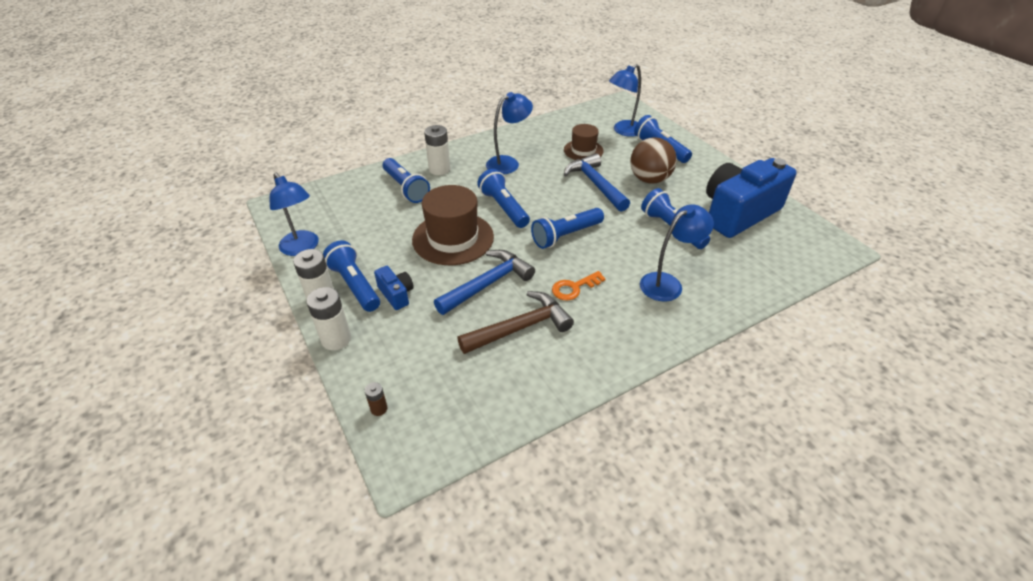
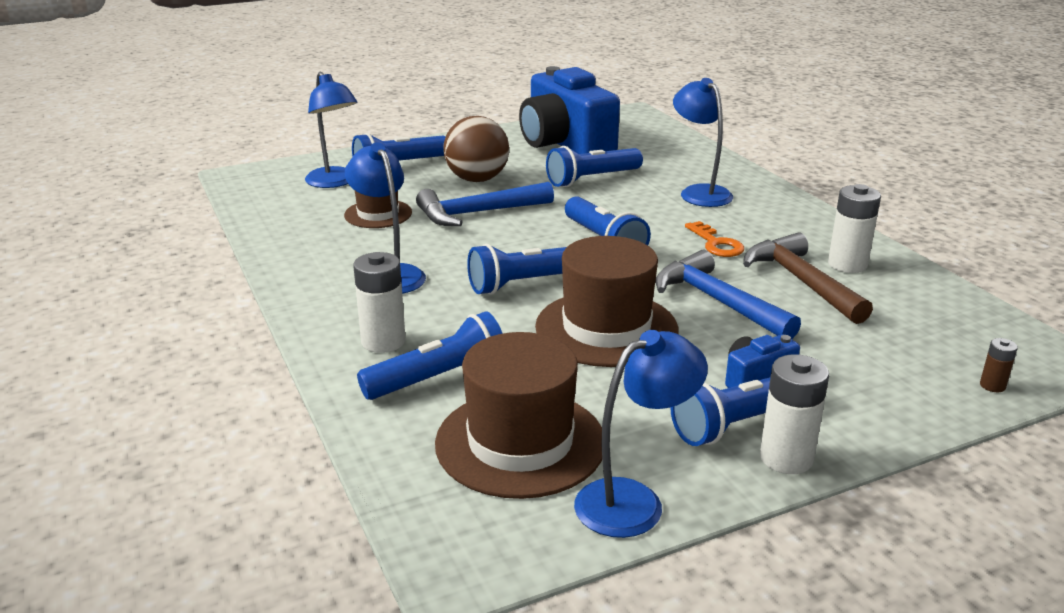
camera: 85 degrees left, 15 degrees down
(336, 339) = (876, 434): white battery -> white battery (847, 264)
(351, 214) = (520, 443): none -> brown hat

